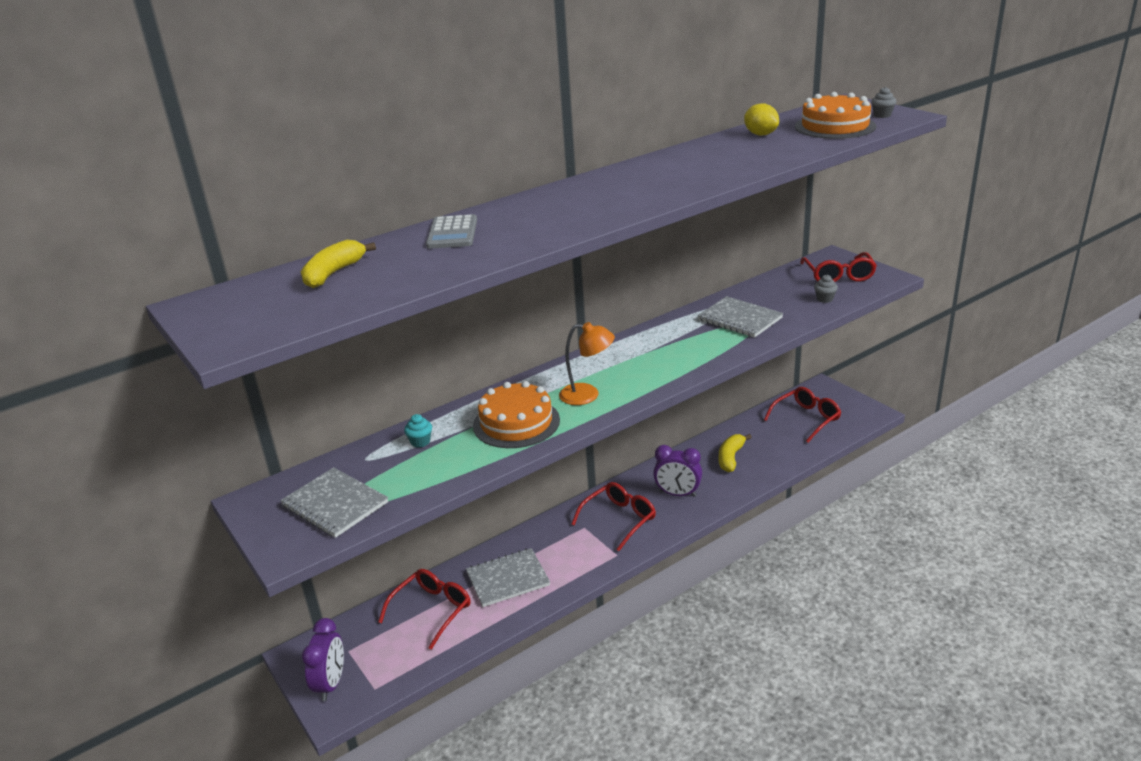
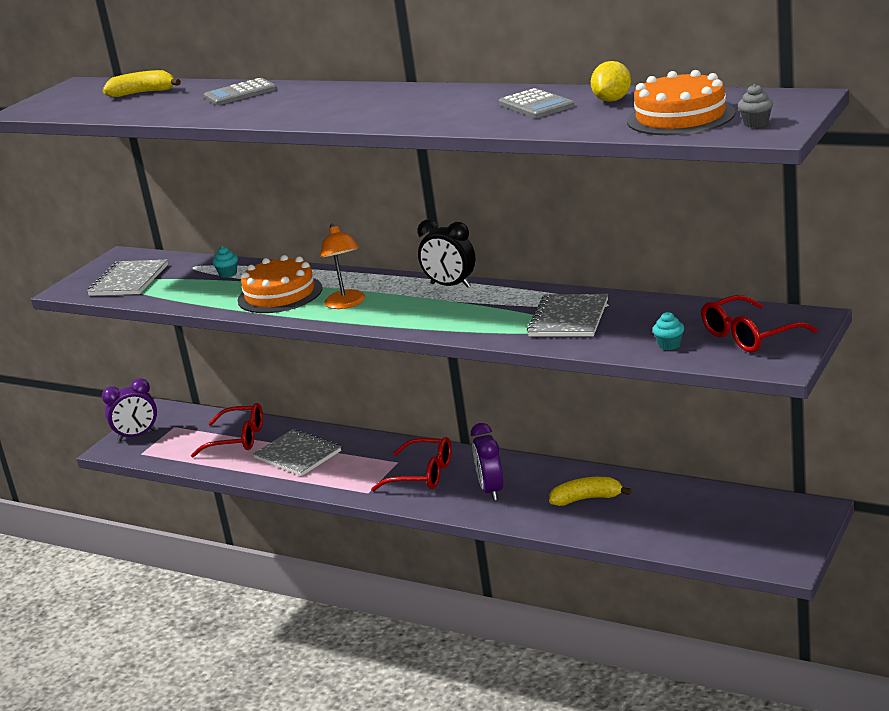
camera: 65 degrees right, 5 degrees down
(616, 347) = (450, 285): none -> black clock
(729, 151) = (536, 105): none -> grey calculator
(806, 419) = (721, 521): red glasses -> none
(824, 299) = (669, 345): grey cupcake -> turquoise cupcake

